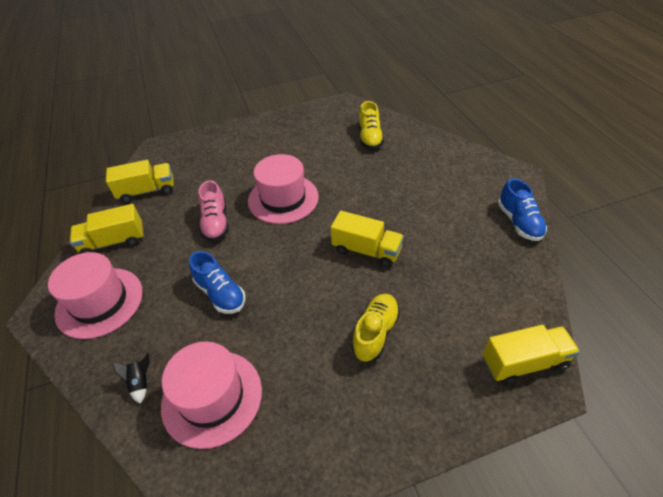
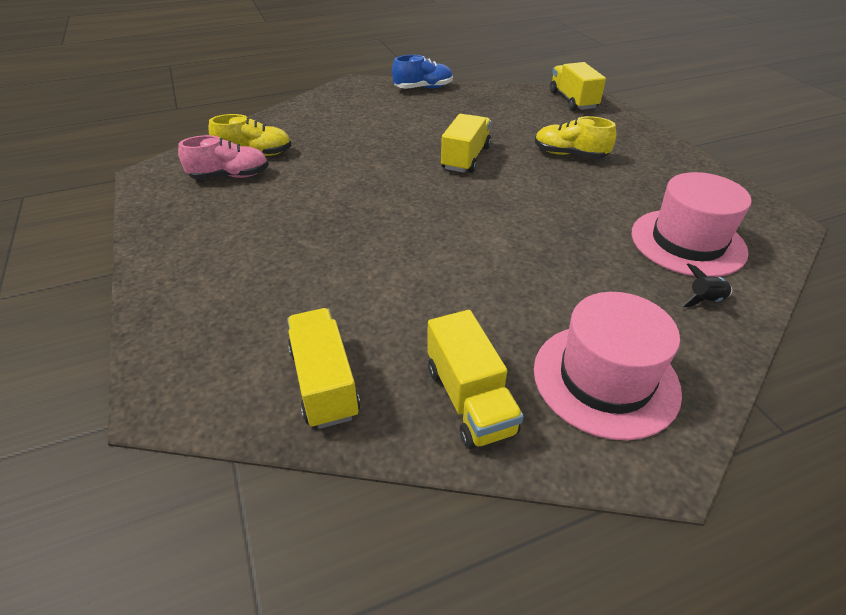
camera: 95 degrees left, 5 degrees down
(216, 223) = (420, 274): pink shoe -> pink shoe (230, 176)
(220, 294) = (552, 253): blue shoe -> none
(283, 199) = (372, 216): pink hat -> none

